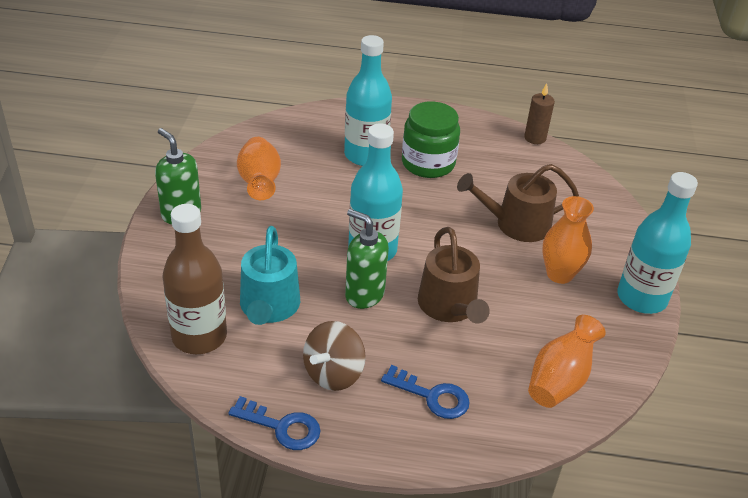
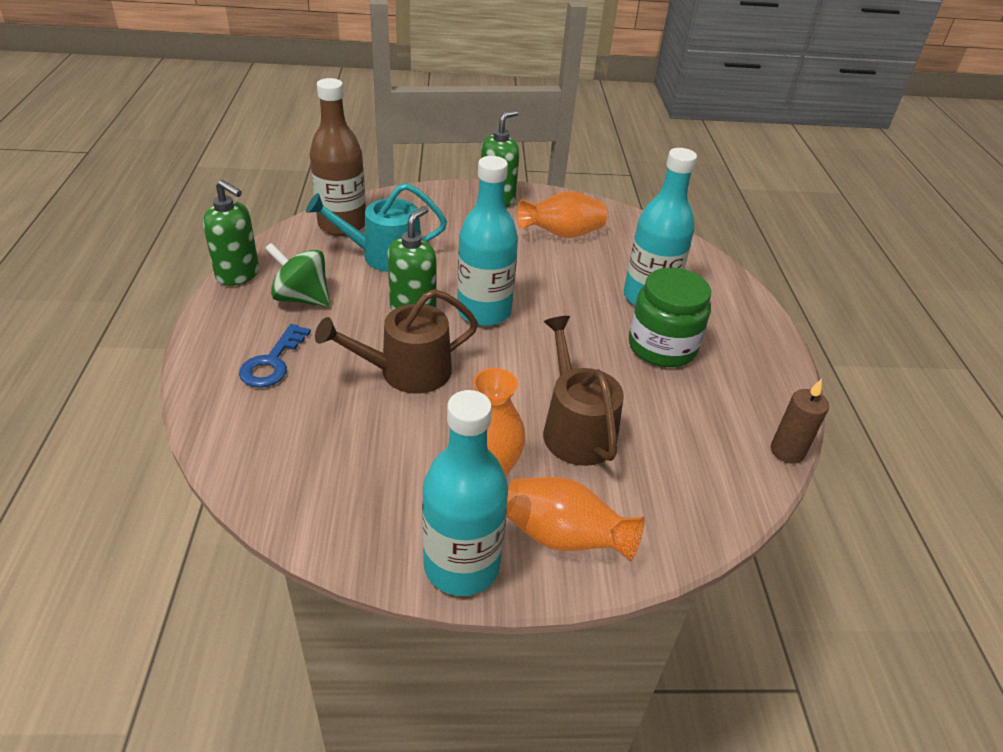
camera: 80 degrees right, 0 degrees up
(282, 427) = (238, 275): blue key -> green soap dispenser
(333, 373) = (302, 298): brown spinning top -> green spinning top
(560, 380) = (297, 466): orange vase -> orange vase (563, 537)

